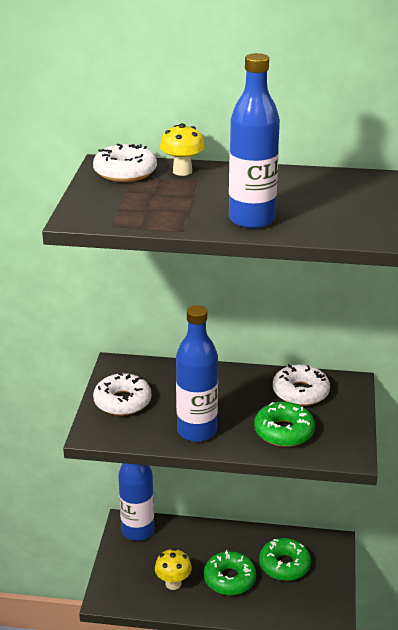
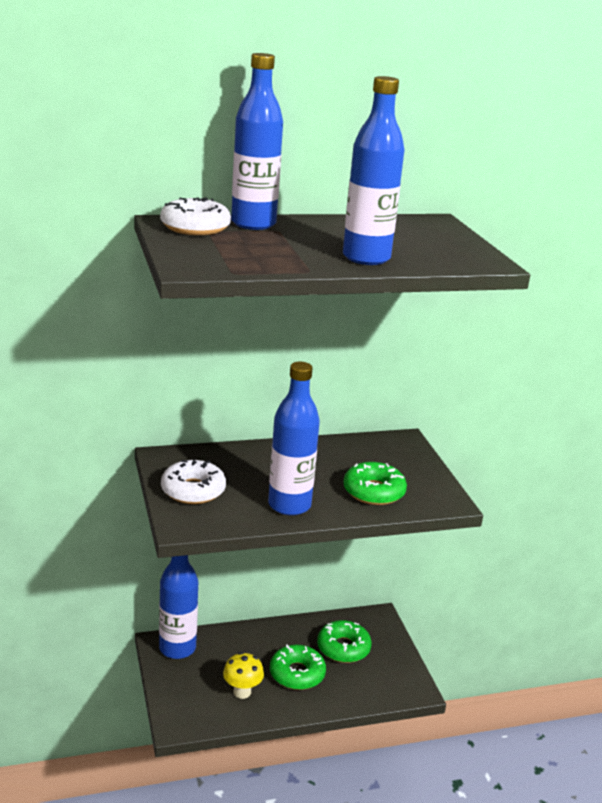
camera: 25 degrees left, 5 degrees down
(182, 171) = (253, 224): yellow mushroom -> blue bottle
(300, 392) = (365, 454): white donut -> none

